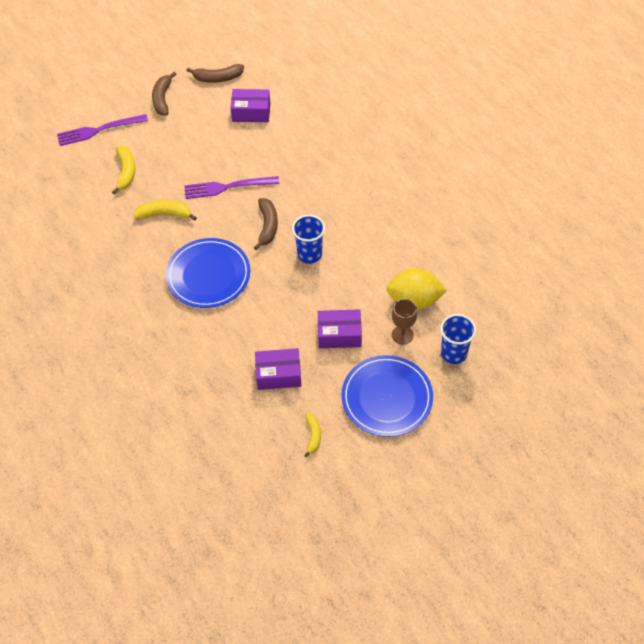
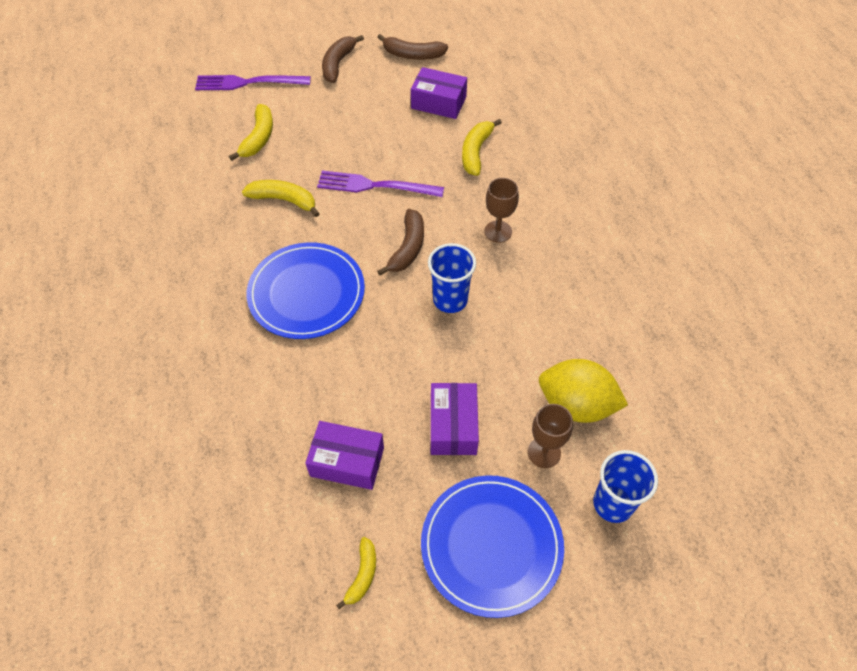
camera: 15 degrees right, 0 degrees up
(292, 144) = (476, 152): none -> yellow banana
(326, 199) = (498, 231): none -> brown goblet
(339, 334) = (453, 426): purple box -> purple box turned 75 degrees clockwise

